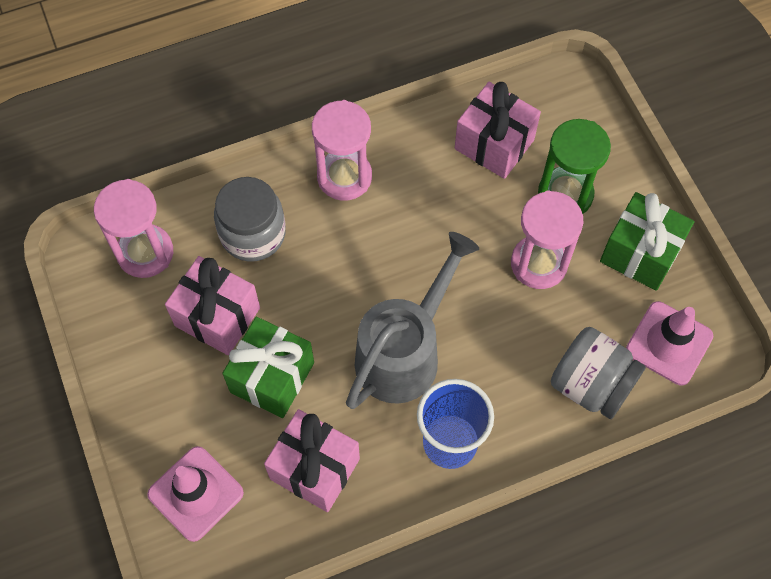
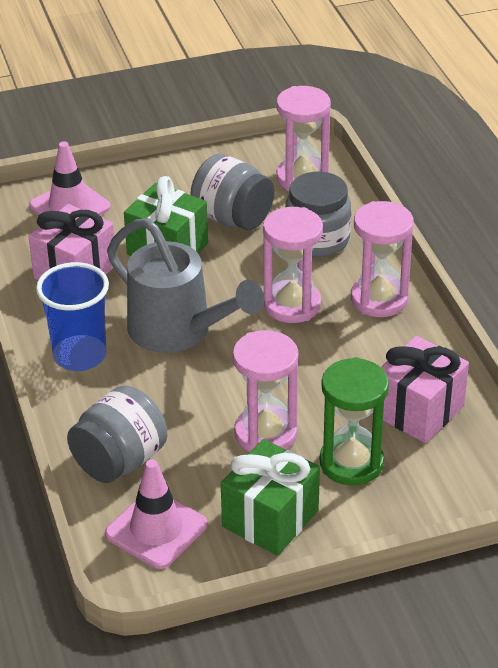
camera: 95 degrees right, 25 degrees down
(217, 317) = (232, 218): pink gift -> grey jar
(357, 251) = (292, 305): none -> pink hourglass

